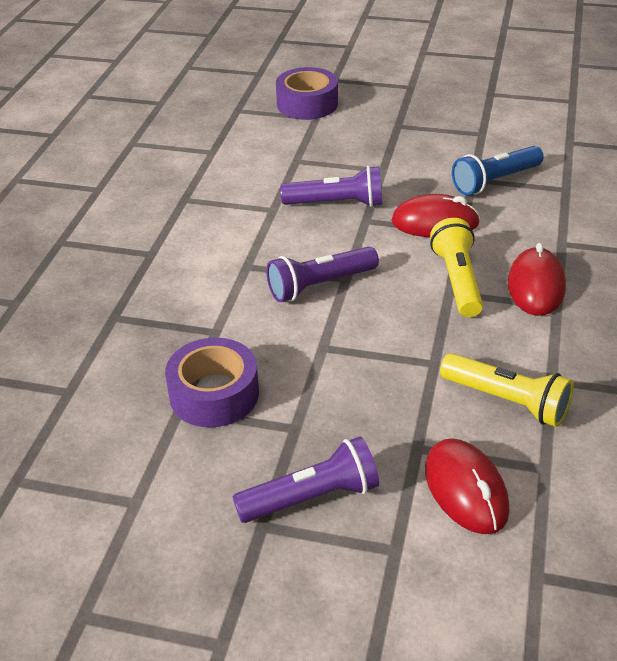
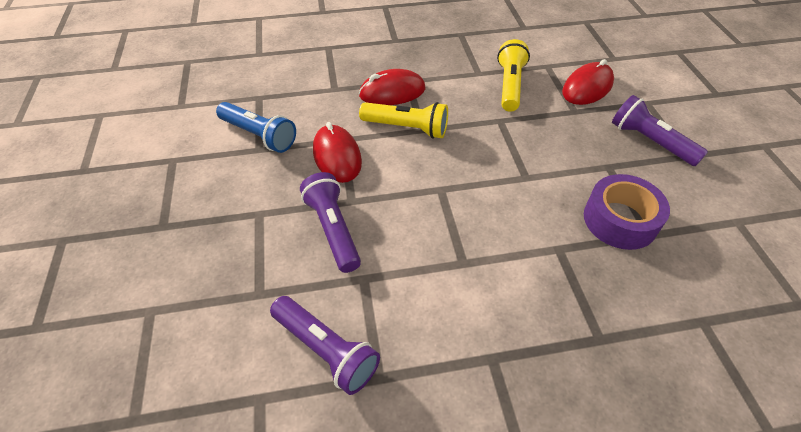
camera: 115 degrees left, 10 degrees up
(307, 104) = (112, 334): purple tape -> none
(319, 285) = (459, 202): purple flashlight -> purple flashlight (326, 350)
(457, 280) = (407, 128): yellow flashlight -> yellow flashlight turned 135 degrees counterclockwise

